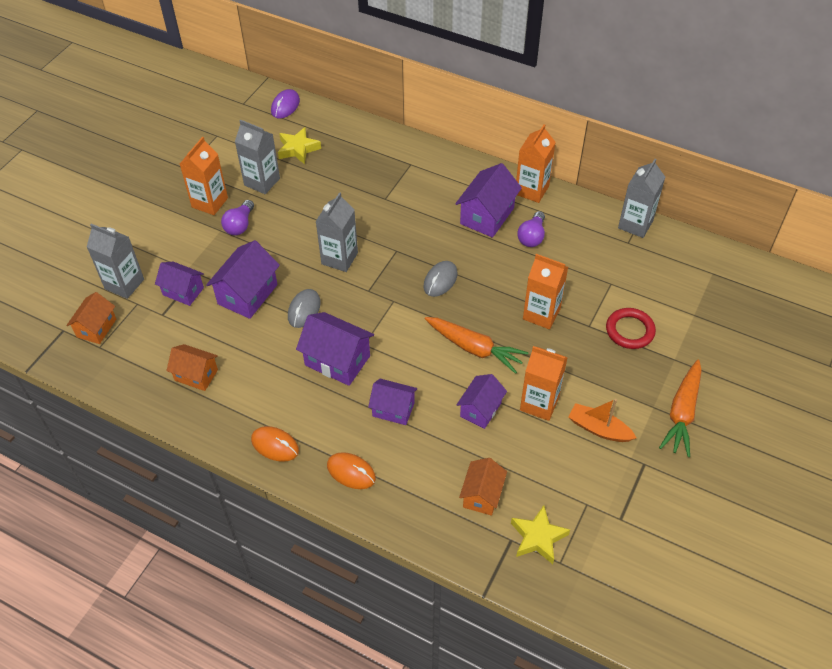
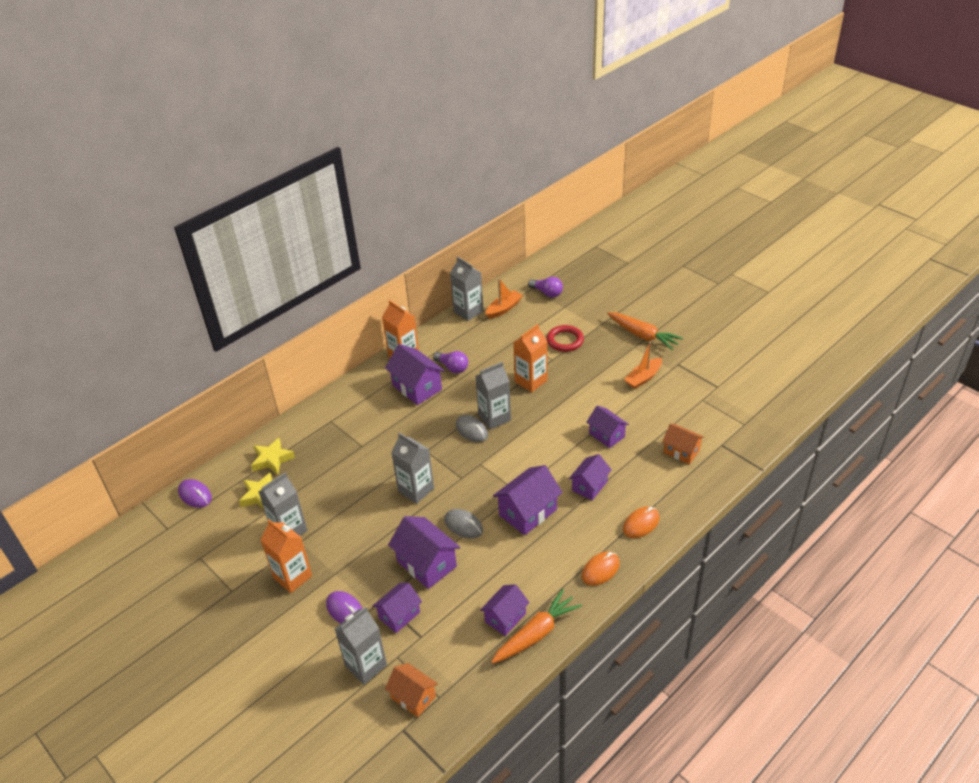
camera: 70 degrees left, 10 degrees down
(181, 250) = (345, 610): none -> purple mouse
(196, 375) = (505, 617): orange house -> purple house
(240, 225) = (337, 557): purple light bulb -> purple light bulb (547, 293)
(467, 295) = (494, 418): none -> grey carton
(474, 348) = (548, 425): orange carrot -> orange carrot (536, 634)
(538, 537) = (722, 430): yellow star -> yellow star (272, 459)
(539, 403) = (612, 402): orange carton -> none
(658, 256) = (504, 309): none -> orange boat

